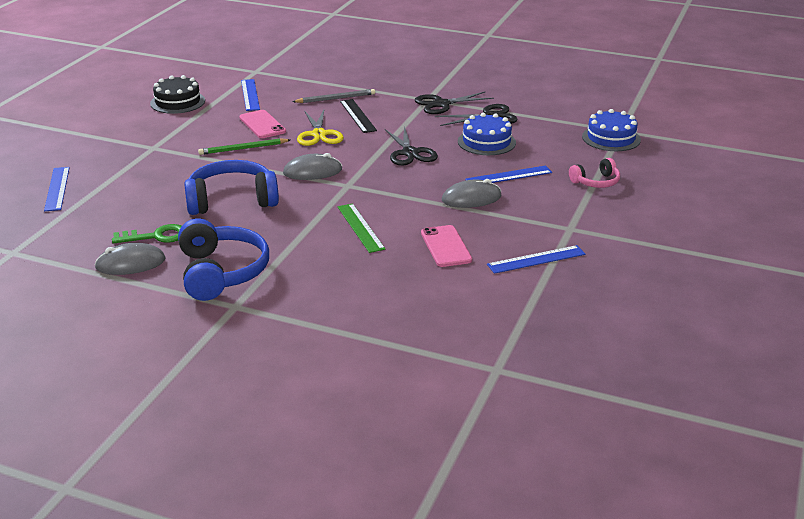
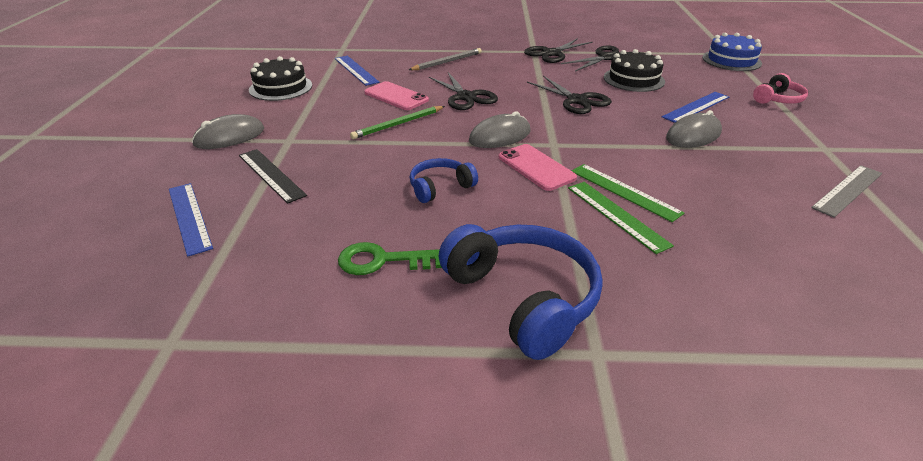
camera: 20 degrees left, 5 degrees up
(130, 263) = (379, 316): grey mouse -> grey mouse (229, 137)
(156, 236) = (383, 260): green key -> green key turned 150 degrees counterclockwise
(231, 200) = (440, 187): blue headphones -> blue headphones, size x0.54
(319, 134) = (466, 97): yellow scissors -> black scissors
(335, 241) = (616, 215): none -> green ruler
(357, 116) = (485, 74): black ruler -> black ruler (271, 175)
(446, 246) = (741, 195): pink phone -> pink phone (536, 167)
(486, 142) = (634, 79): blue cake -> black cake
(536, 259) = (847, 190): blue ruler -> grey ruler

